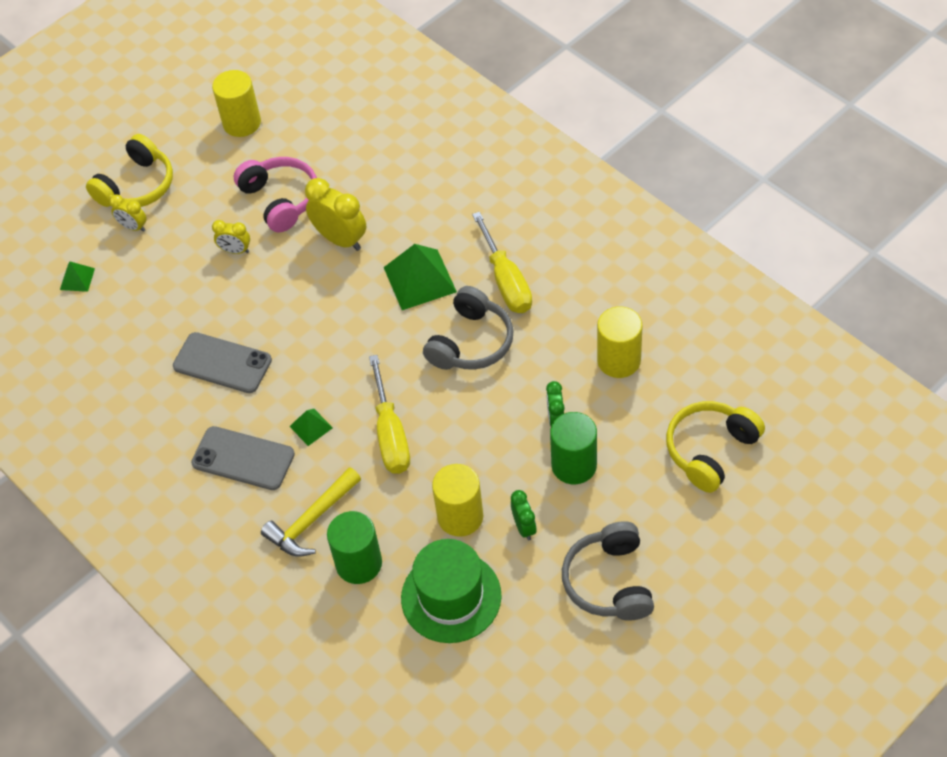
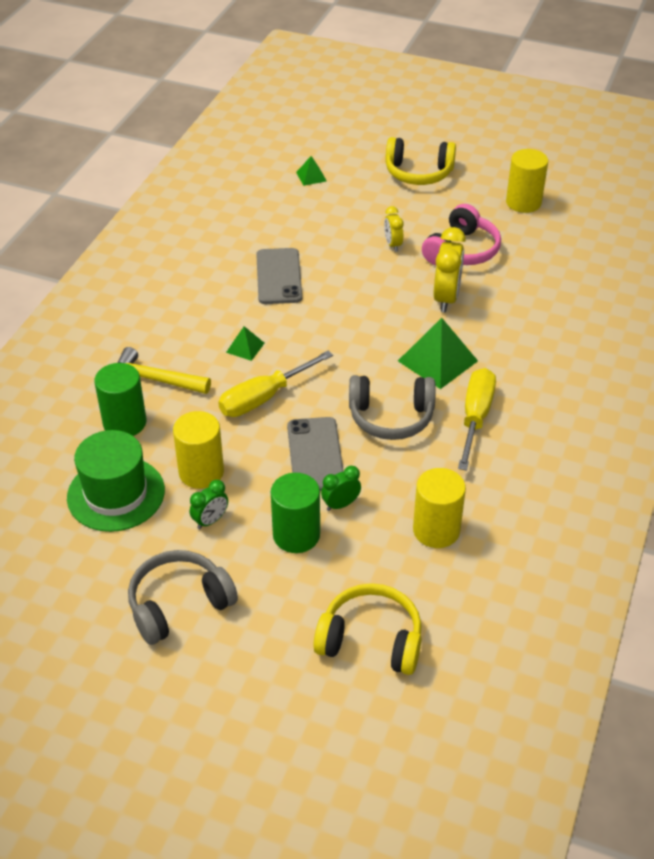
camera: 60 degrees right, 10 degrees down
(133, 227) = (378, 185): yellow clock -> none
(243, 458) = (194, 320): grey phone -> grey phone (315, 455)
(506, 280) = (475, 417): yellow screwdriver -> yellow screwdriver turned 150 degrees clockwise

